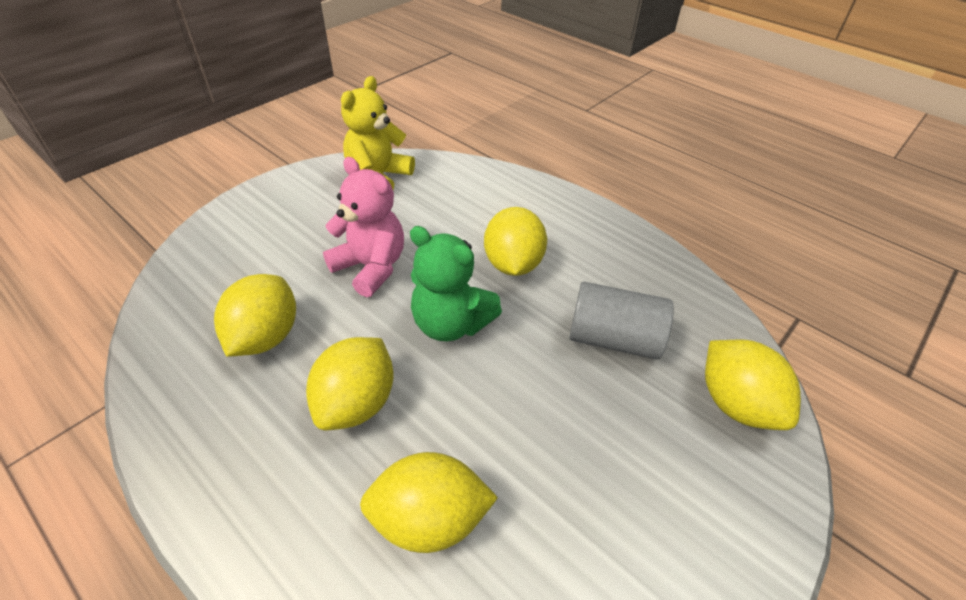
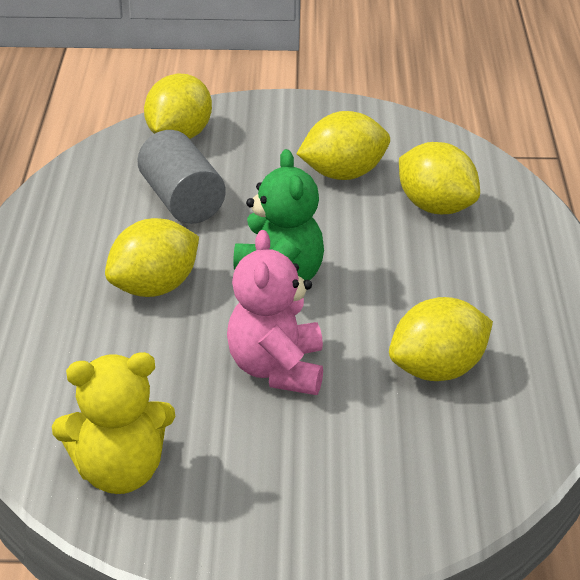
camera: 130 degrees left, 10 degrees down
(357, 403) = (414, 281): yellow lemon -> yellow lemon (343, 174)

